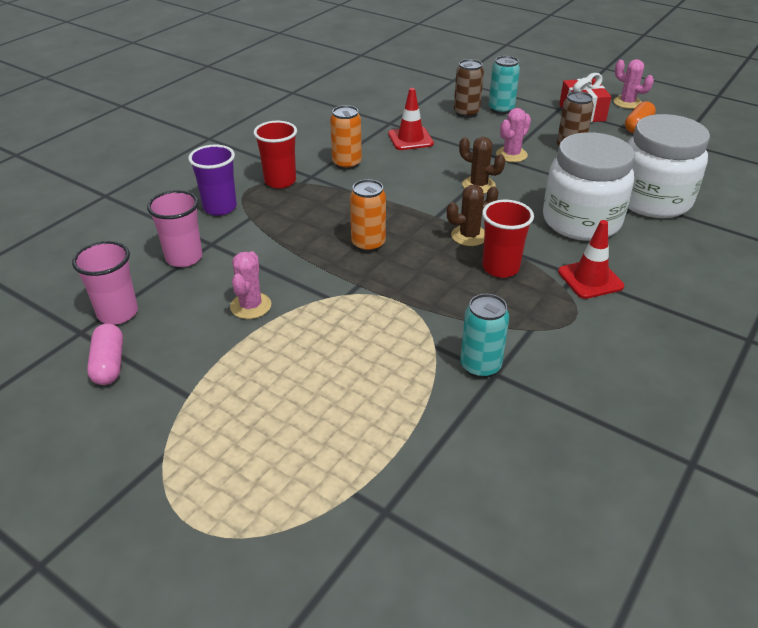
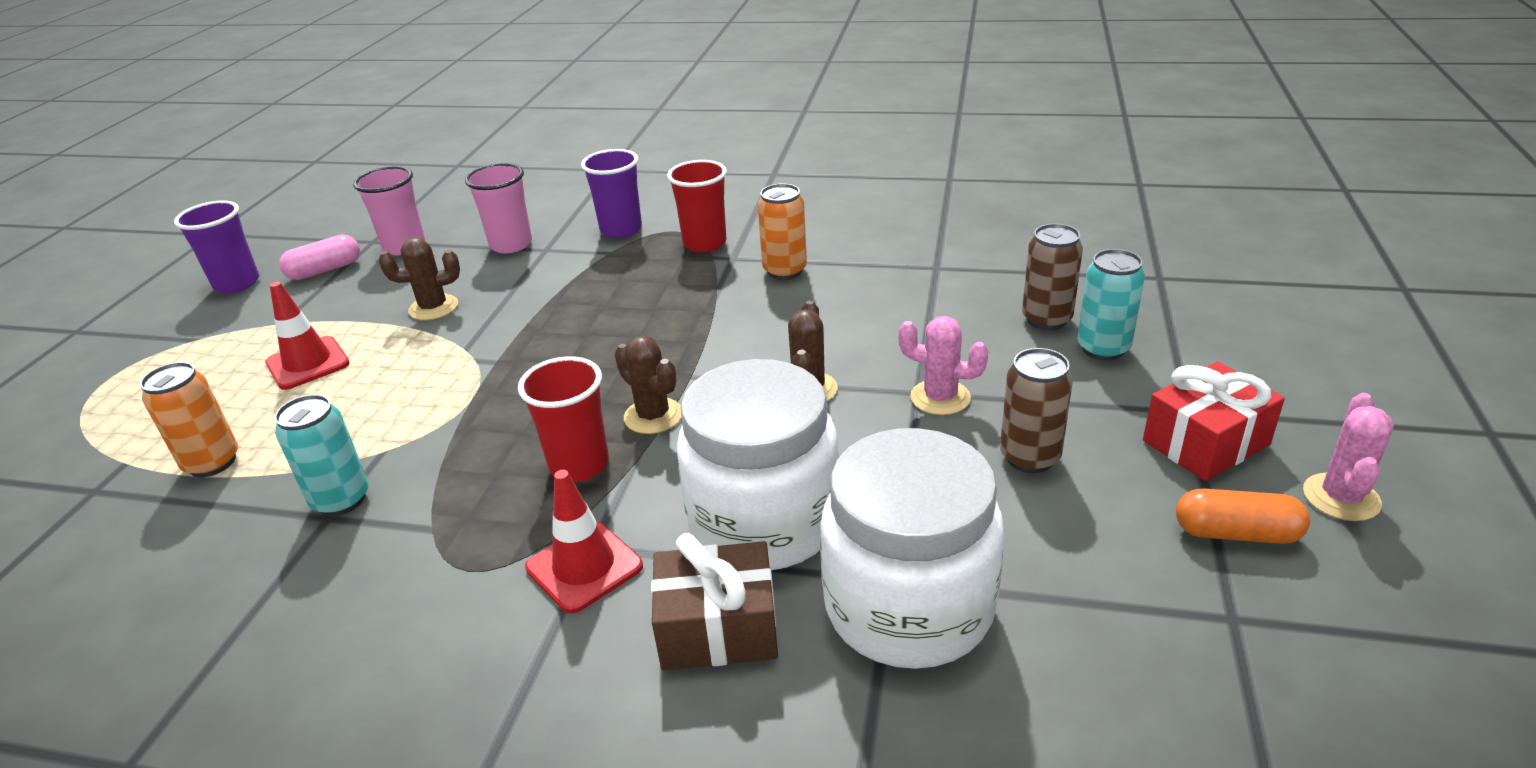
camera: 70 degrees right, 5 degrees down
(67, 427) = (237, 283): none -> purple cup
(251, 306) = (433, 308): pink cactus -> brown cactus
(368, 244) = (590, 342): orange can -> orange can (212, 462)
(410, 139) = (902, 296): red traffic cone -> red traffic cone (308, 363)
(649, 248) = (718, 628): none -> brown gift

